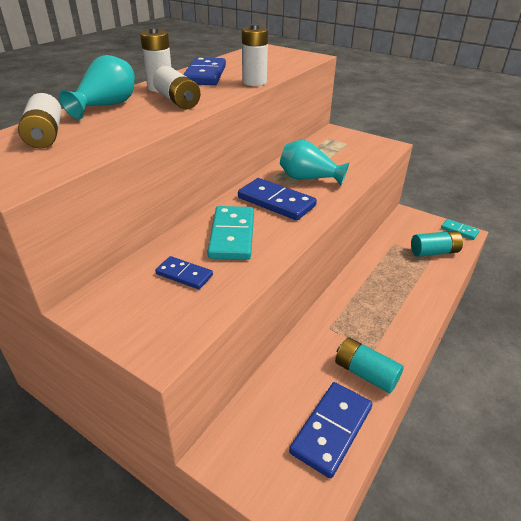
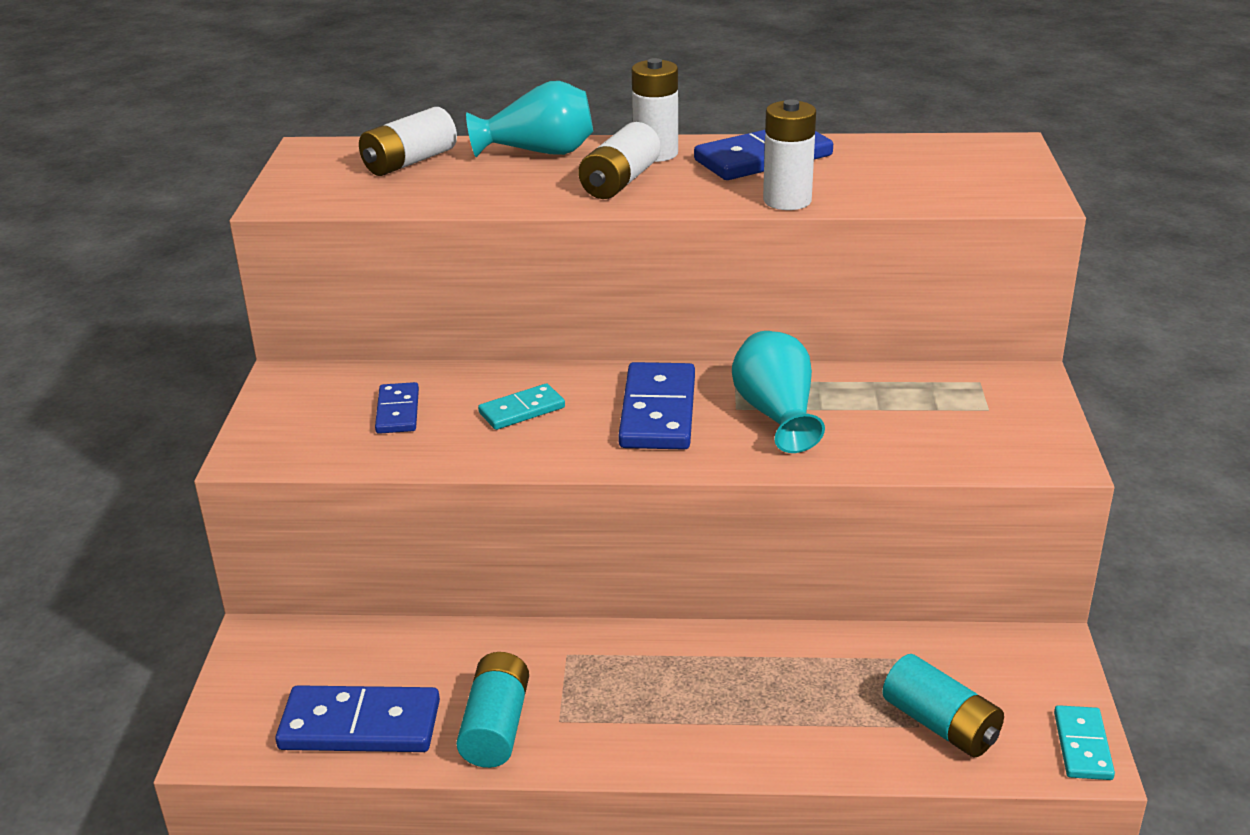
camera: 60 degrees right, 5 degrees down
(232, 235) = (522, 410): turquoise domino -> turquoise domino, size x0.58

